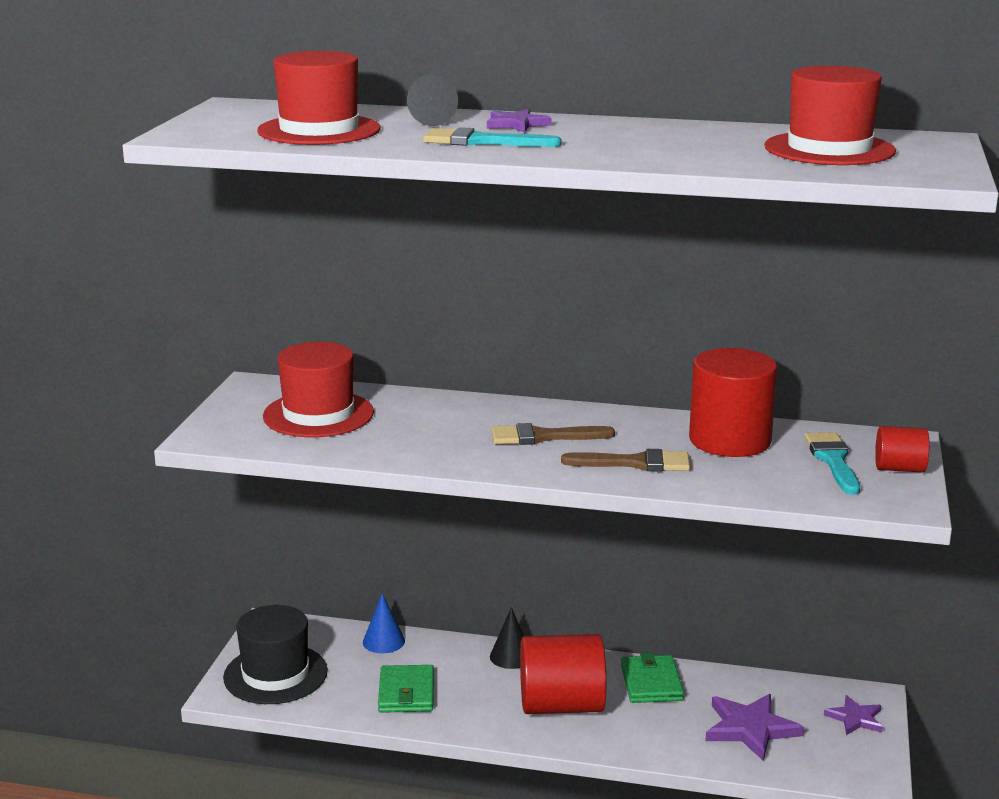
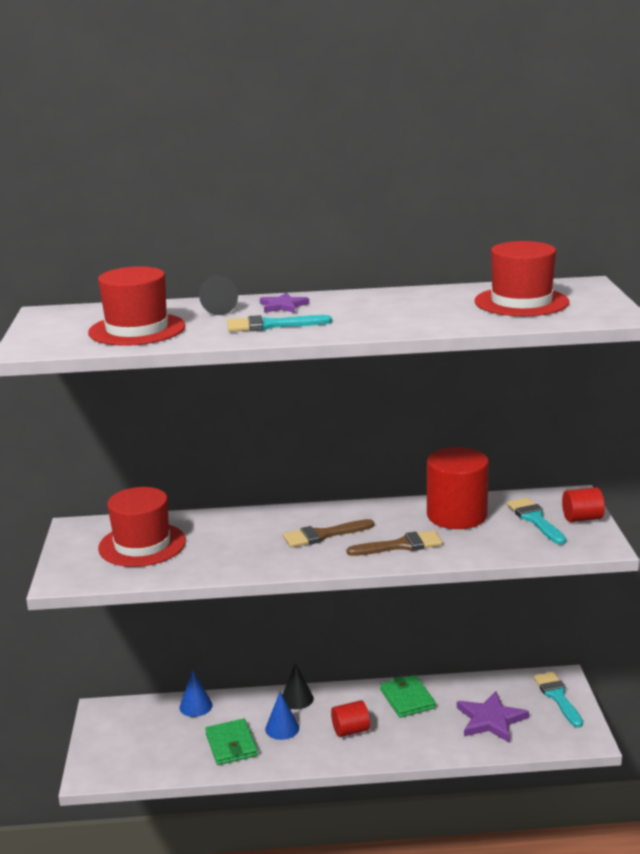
camera: 15 degrees left, 0 degrees up
(275, 674) = (122, 751): black hat -> none
(477, 686) = (282, 728): none -> blue cone
(561, 705) = (350, 730): red cylinder -> red cylinder, size x0.52
(855, 718) = (557, 697): purple star -> turquoise brush

